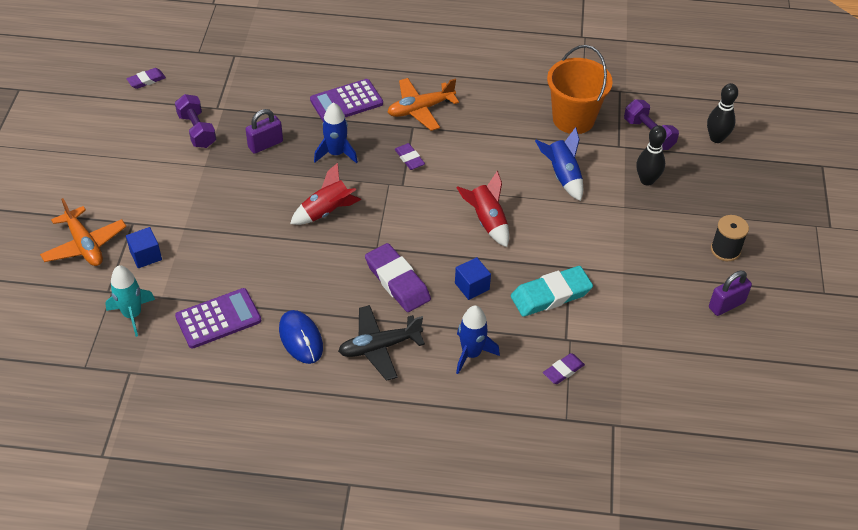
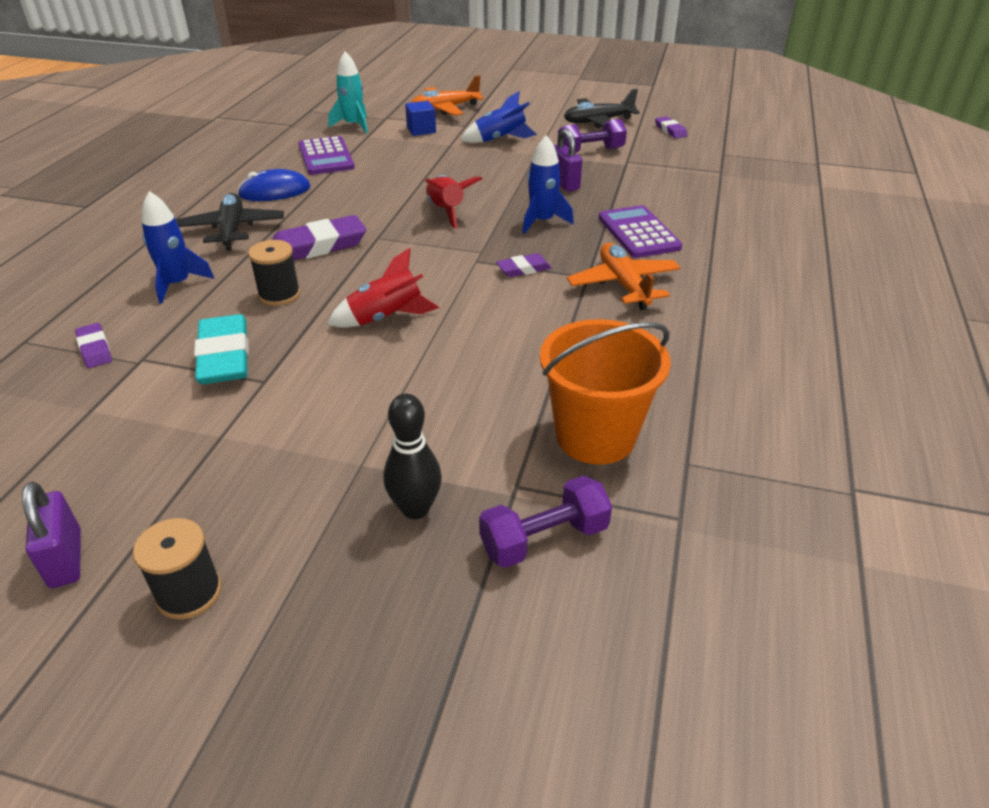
camera: 100 degrees right, 10 degrees down
(124, 127) = (598, 122): none -> black plane
(472, 286) = (279, 294): blue cube -> black spool
(562, 176) = (455, 402): blue rocket -> blue rocket (500, 139)
(716, 138) = (516, 667): black bowling pin -> none

